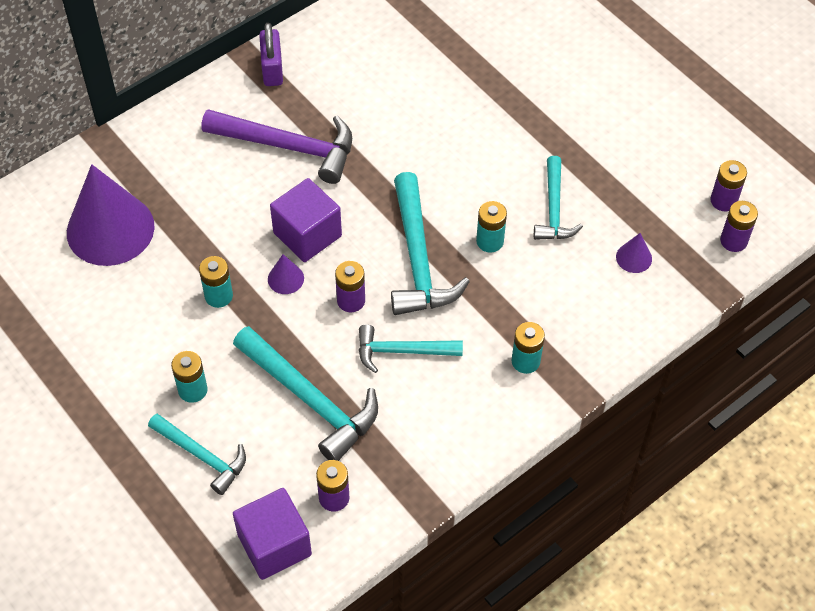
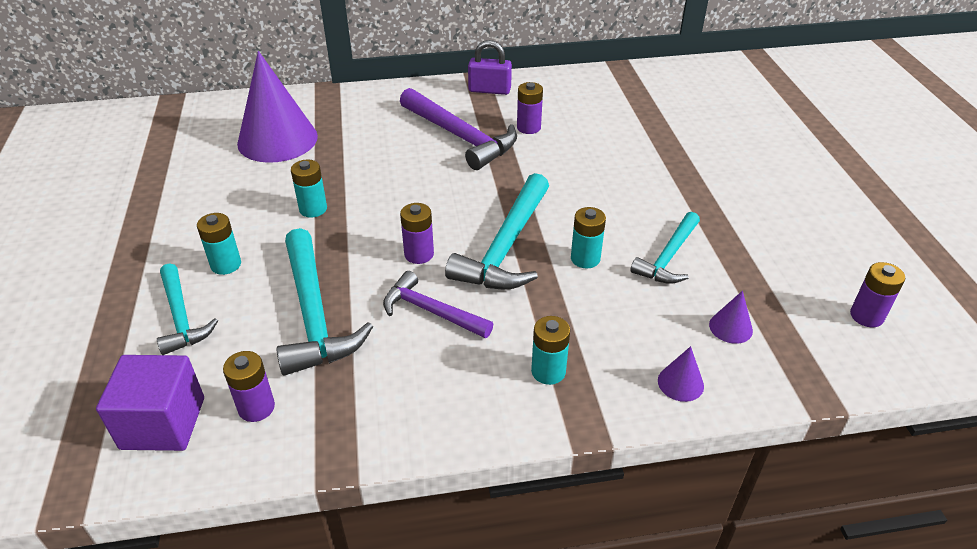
camera: 30 degrees right, 15 degrees down
(272, 69) = (489, 90): purple padlock -> purple padlock turned 75 degrees clockwise
(285, 278) = (378, 218): purple cone -> purple cone (680, 383)
(307, 234) = (424, 195): purple cube -> none
(402, 351) = (431, 311): turquoise hammer -> purple hammer
(733, 241) = (861, 356): purple battery -> purple battery (528, 127)

